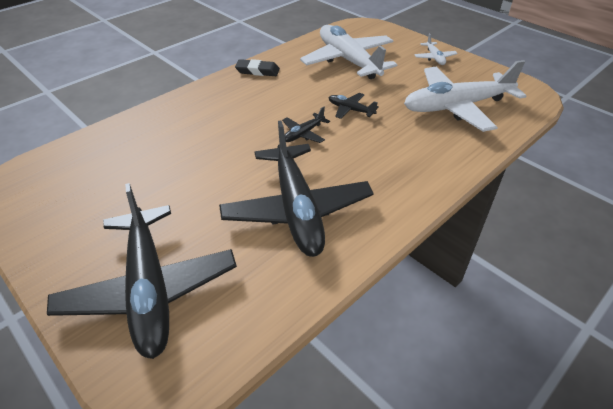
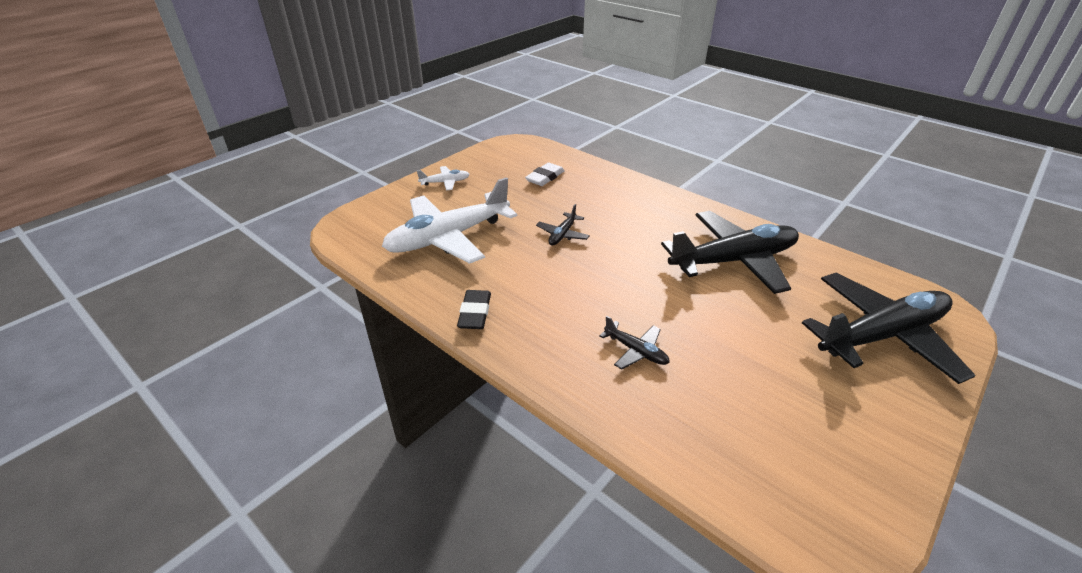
camera: 95 degrees left, 5 degrees down
(303, 134) = (616, 263): black plane -> black plane (636, 351)
(456, 107) = (545, 177): white plane -> white eraser

